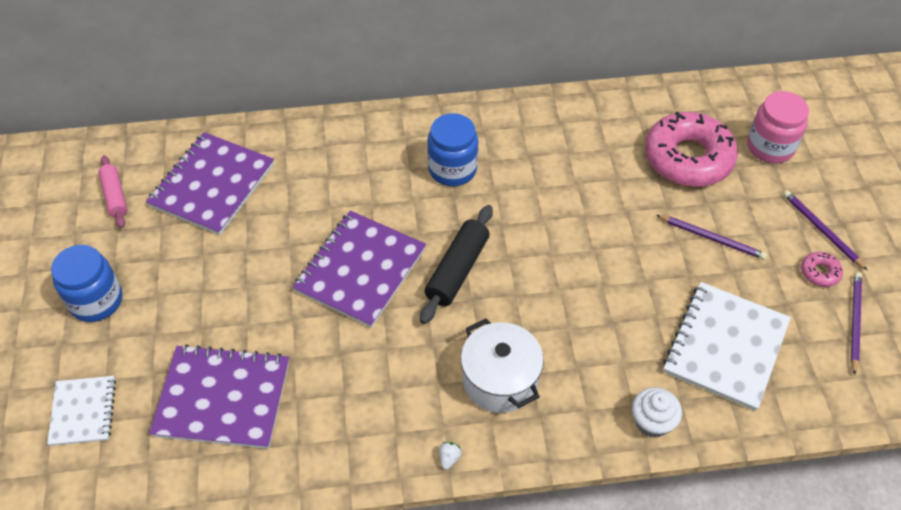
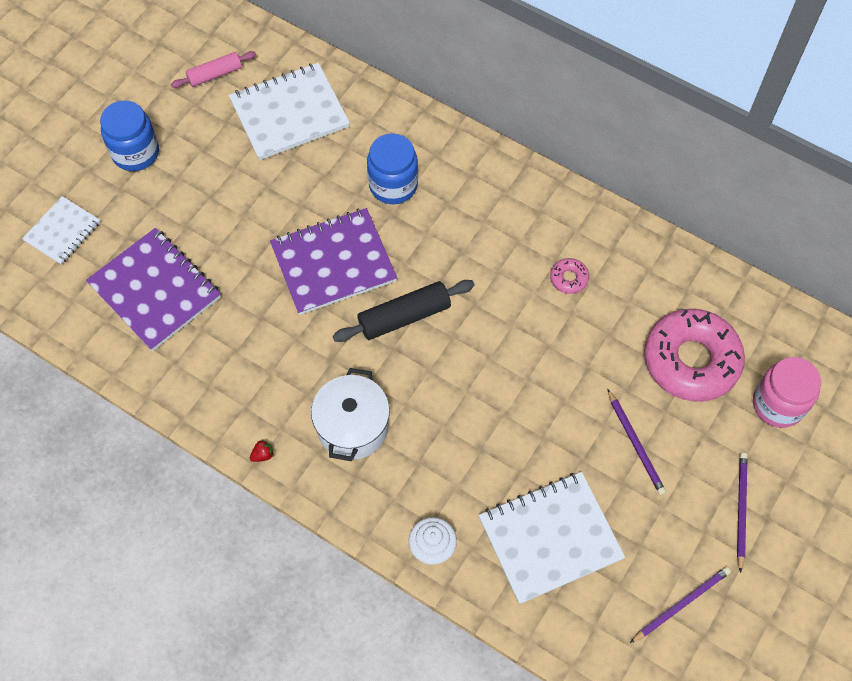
camera: 40 degrees right, 10 degrees up
(115, 196) = (215, 74): pink rolling pin -> pink rolling pin turned 45 degrees clockwise
(212, 185) = (289, 113): purple notebook -> white notebook
(449, 458) = (263, 455): white strawberry -> red strawberry
(452, 169) = (482, 228): blue jar -> blue jar (393, 185)
(820, 272) = (697, 542): pink donut -> pink donut (569, 278)

